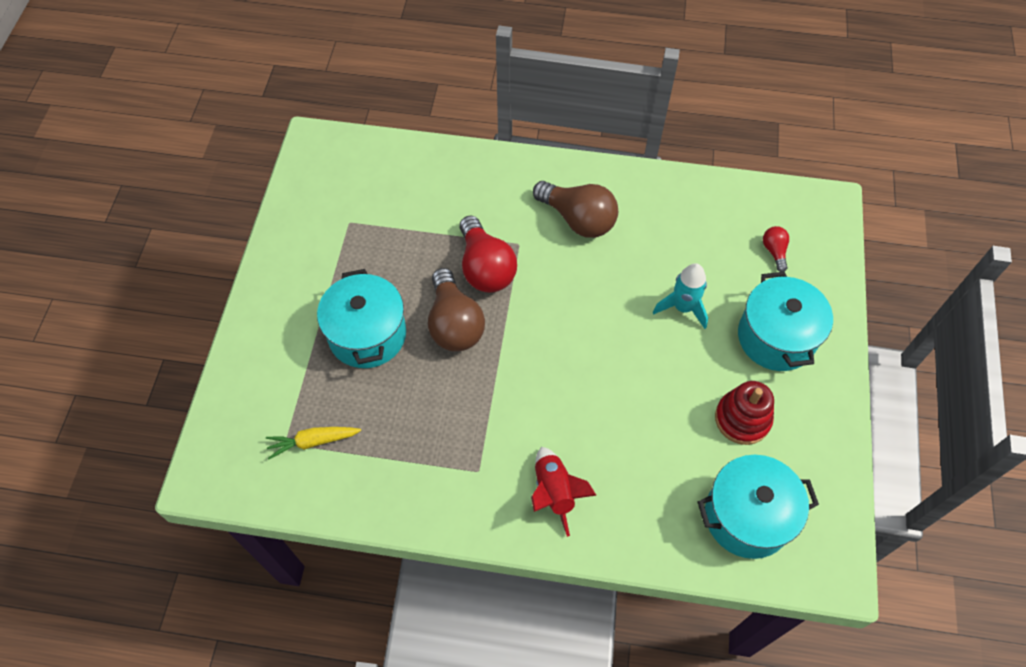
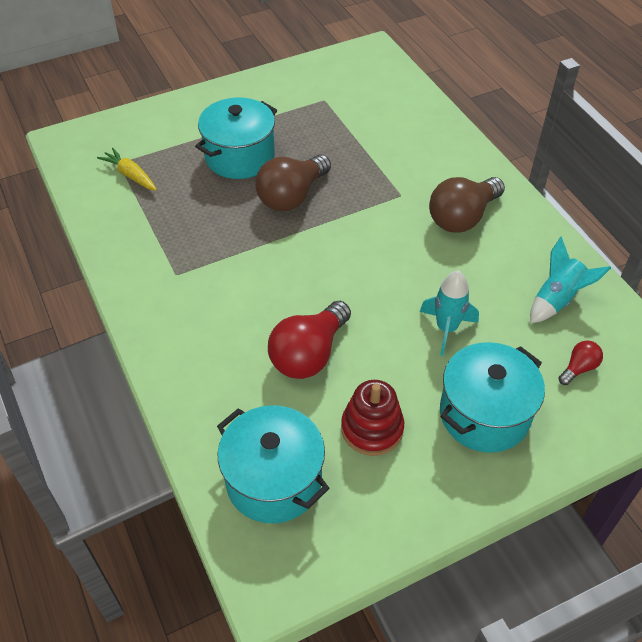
camera: 55 degrees right, 10 degrees down
(485, 268) = (358, 188): red light bulb -> red light bulb (309, 354)
(554, 492) = (193, 330): red rocket -> none
(578, 219) = (462, 217): brown light bulb -> brown light bulb turned 45 degrees clockwise
(705, 218) = (557, 299): none -> turquoise rocket

